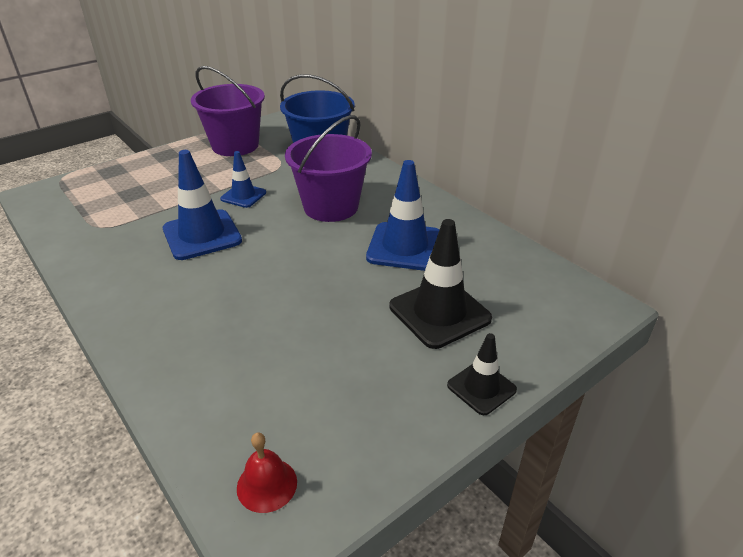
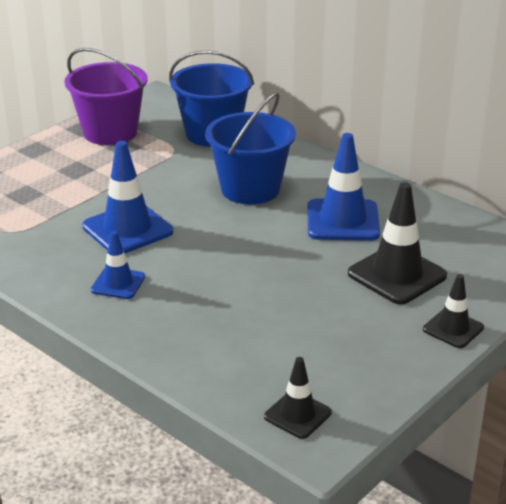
camera: 10 degrees left, 5 degrees down
(243, 196) = (150, 186): blue traffic cone -> blue traffic cone (118, 283)
(267, 484) = (297, 415): red bell -> black traffic cone
(331, 207) = (250, 189): purple bucket -> blue bucket

